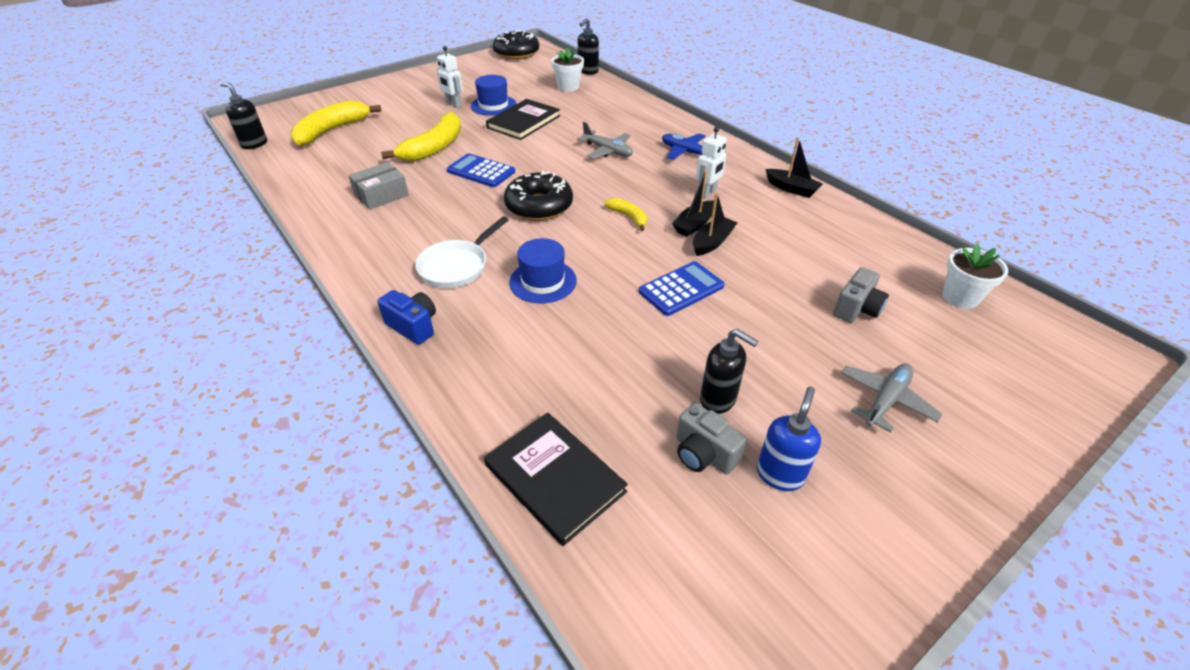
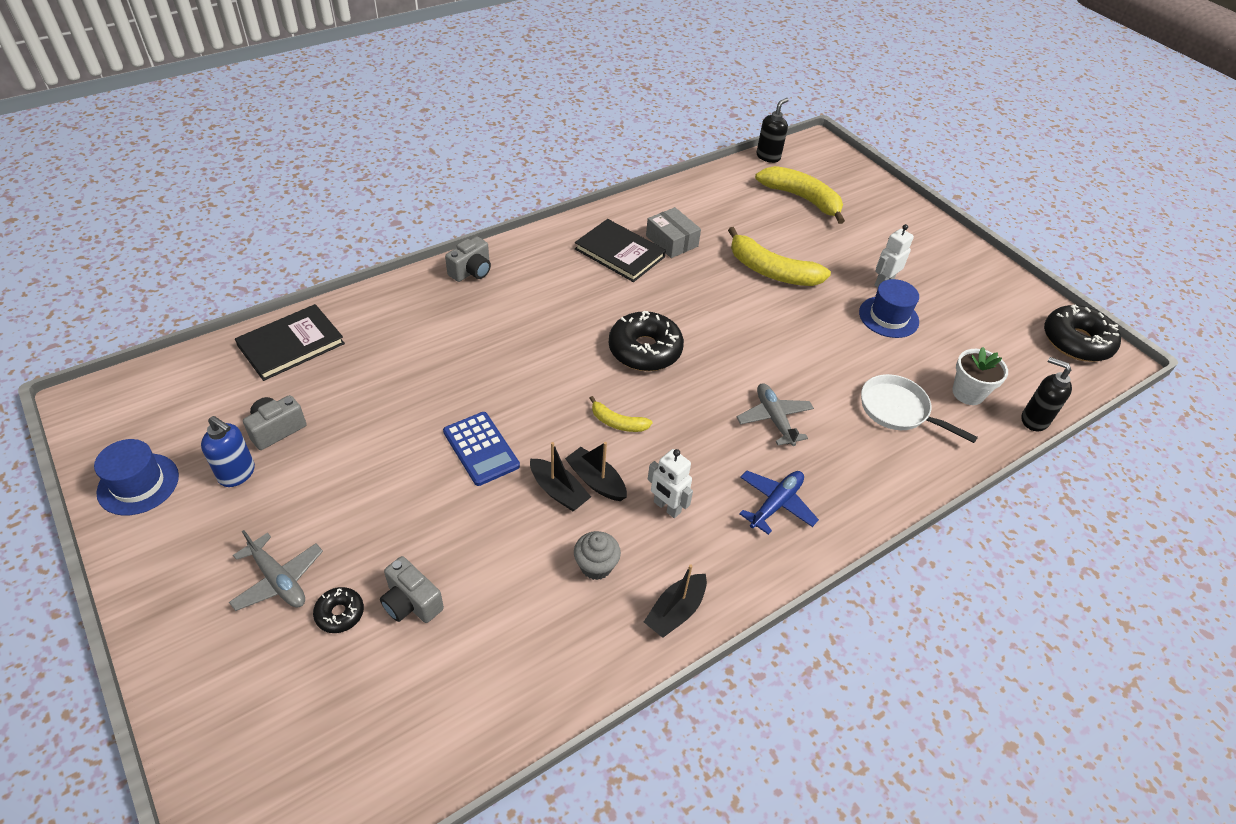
camera: 90 degrees right, 5 degrees up
(413, 326) = (471, 271): blue camera -> grey camera
(457, 266) = (547, 293): white pan -> white pan (898, 410)
(481, 171) = (718, 307): blue calculator -> none
(524, 122) = (845, 343): black book -> black book (619, 253)
(543, 281) = (514, 348): blue hat -> blue hat (138, 484)
(607, 151) = (774, 419): grey plane -> grey plane turned 120 degrees clockwise
(629, 217) = (617, 422): yellow banana -> yellow banana turned 60 degrees clockwise
(718, 400) = (327, 450): black soap dispenser -> none
(773, 221) = (596, 566): none -> grey cupcake
(892, 350) = (340, 613): none -> black donut
(960, 297) = (403, 733): white flower pot -> none

